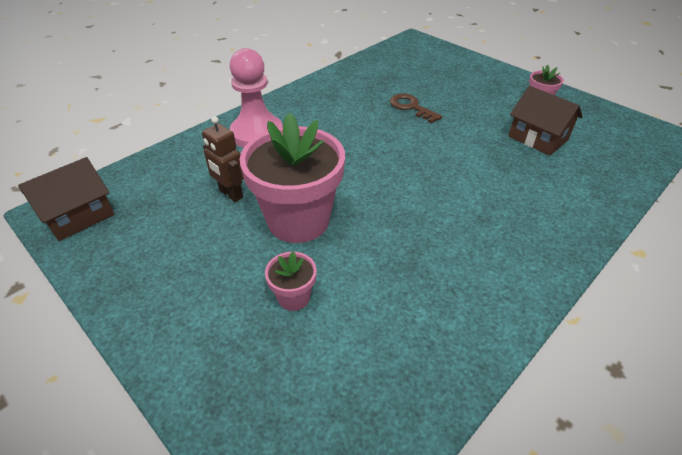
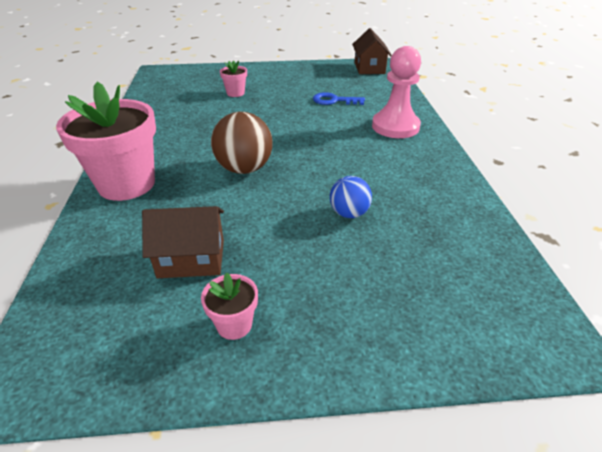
camera: 130 degrees right, 5 degrees down
(230, 194) = (334, 101): brown robot -> blue key
(298, 220) = (281, 110): pink flower pot -> pink flower pot (126, 184)
(411, 107) = (349, 213): brown key -> blue ball
(434, 175) = (244, 169): none -> brown ball

